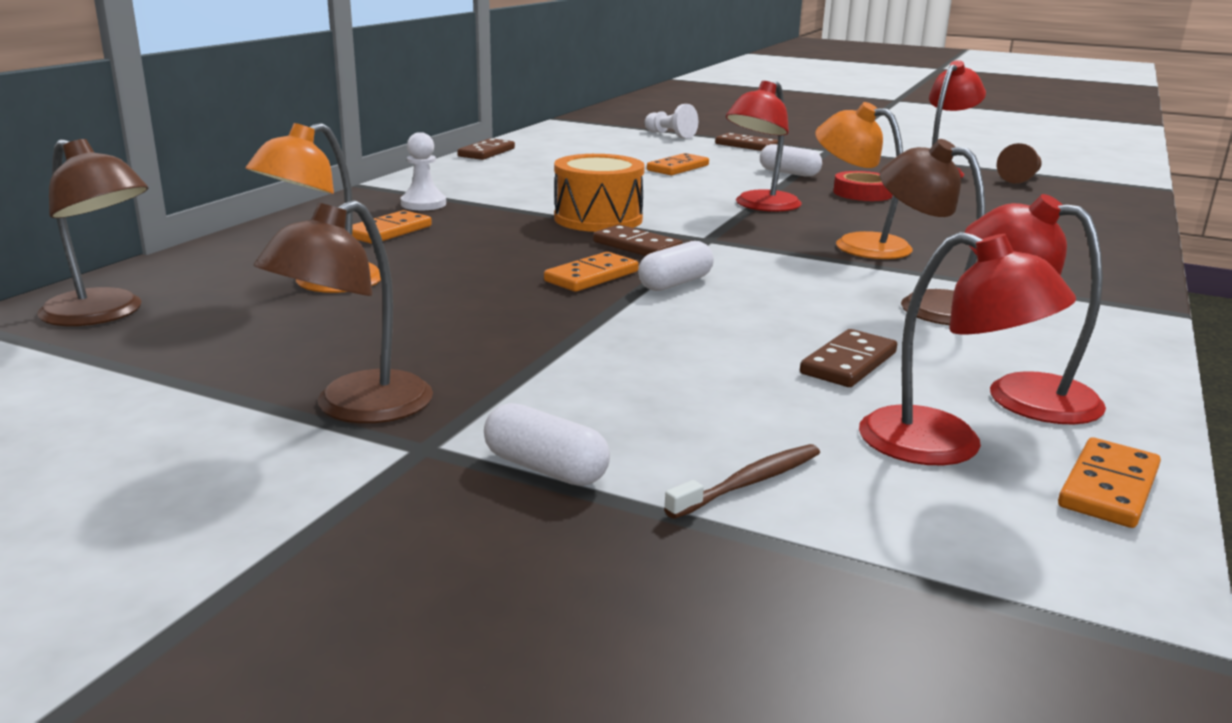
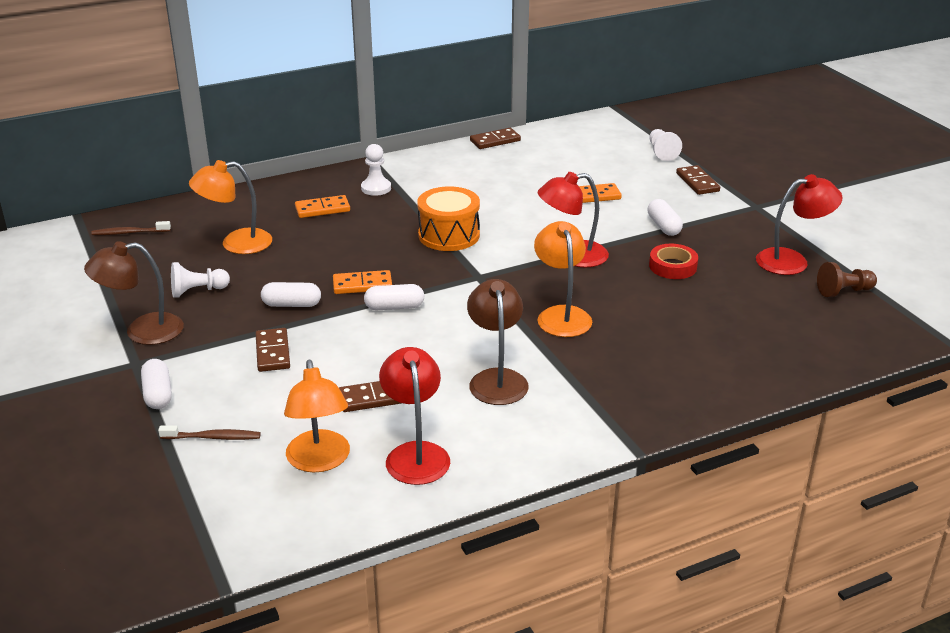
camera: 40 degrees right, 10 degrees up
(103, 314) = (129, 233): brown lamp -> brown toothbrush
(362, 341) = (197, 291): none -> white pawn
(539, 315) = (292, 304): none -> white capsule
(637, 246) = (428, 268): brown domino -> brown domino (273, 352)
(945, 446) = (319, 461): red lamp -> orange lamp
(1109, 488) = (341, 515): orange domino -> none

